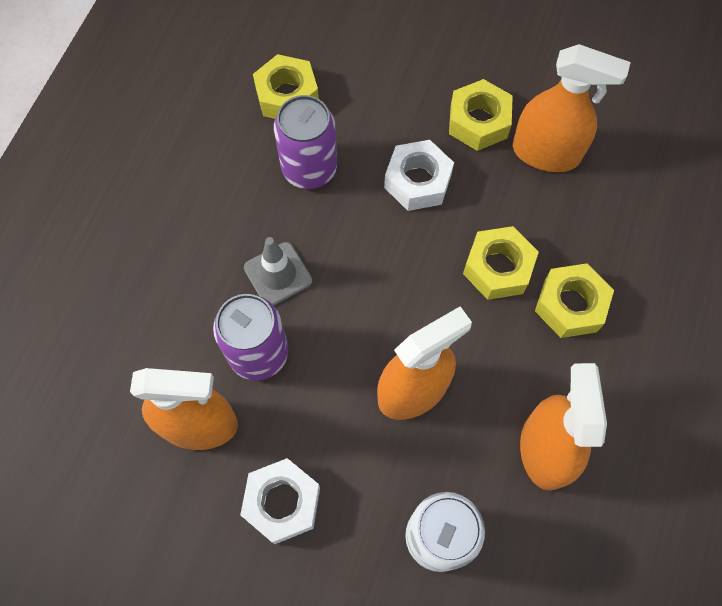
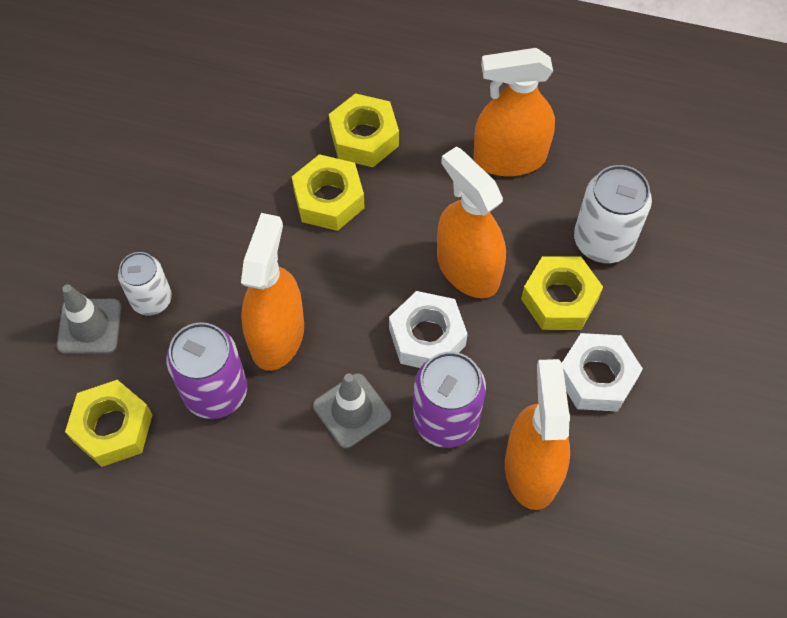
camera: 95 degrees left, 5 degrees down
(379, 78) = (89, 326): none -> grey traffic cone
(401, 122) = (151, 299): none -> white can
(417, 181) = (229, 278): white nut -> white nut (427, 337)
(478, 121) = (152, 222): yellow nut -> yellow nut (559, 299)
(546, 153) = (192, 158): orange spray bottle -> orange spray bottle (277, 335)

